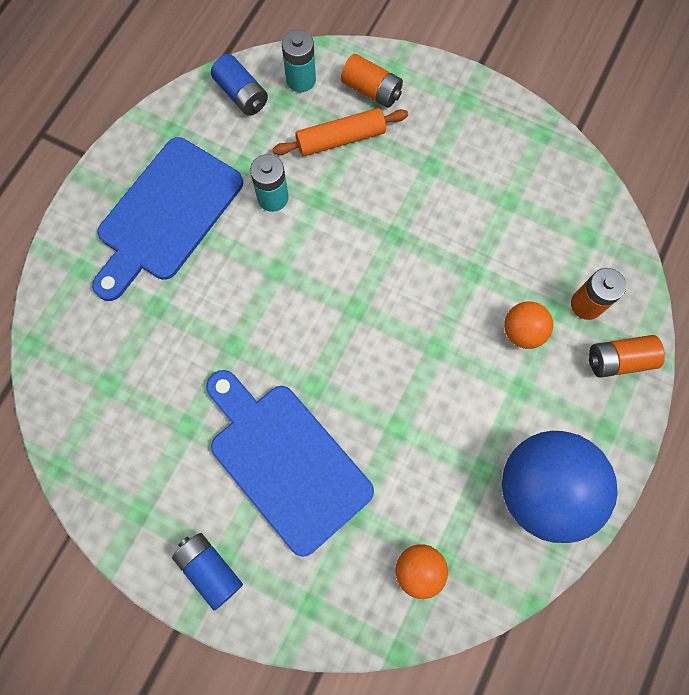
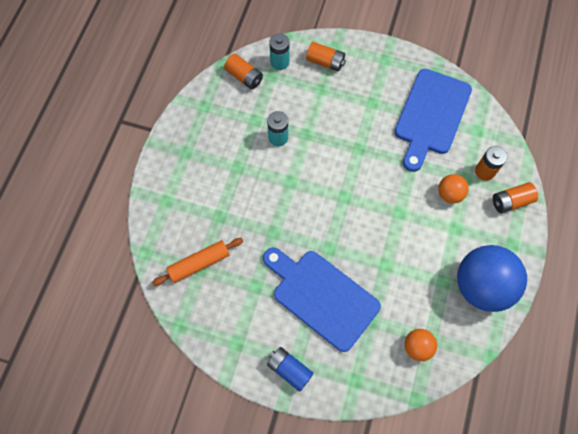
camera: 10 degrees left, 5 degrees down
(166, 214) = (213, 158): blue cutting board -> blue cutting board (431, 115)
(241, 94) = (244, 77): blue battery -> orange battery
(340, 139) = (312, 95): orange rolling pin -> orange rolling pin (199, 263)

